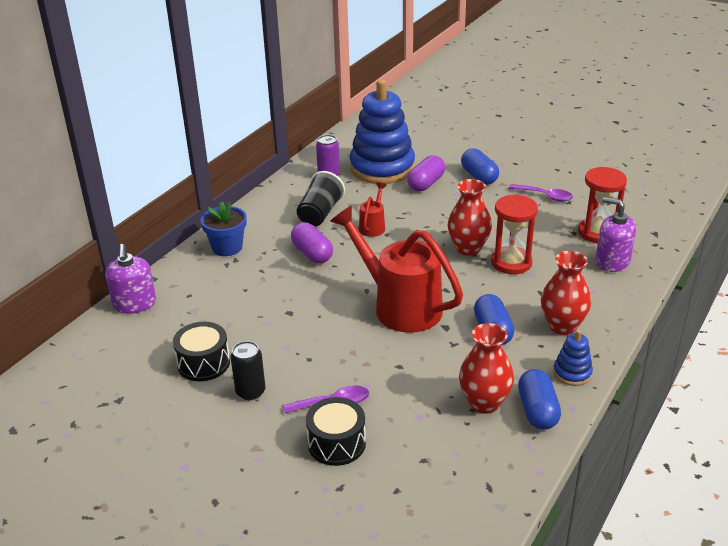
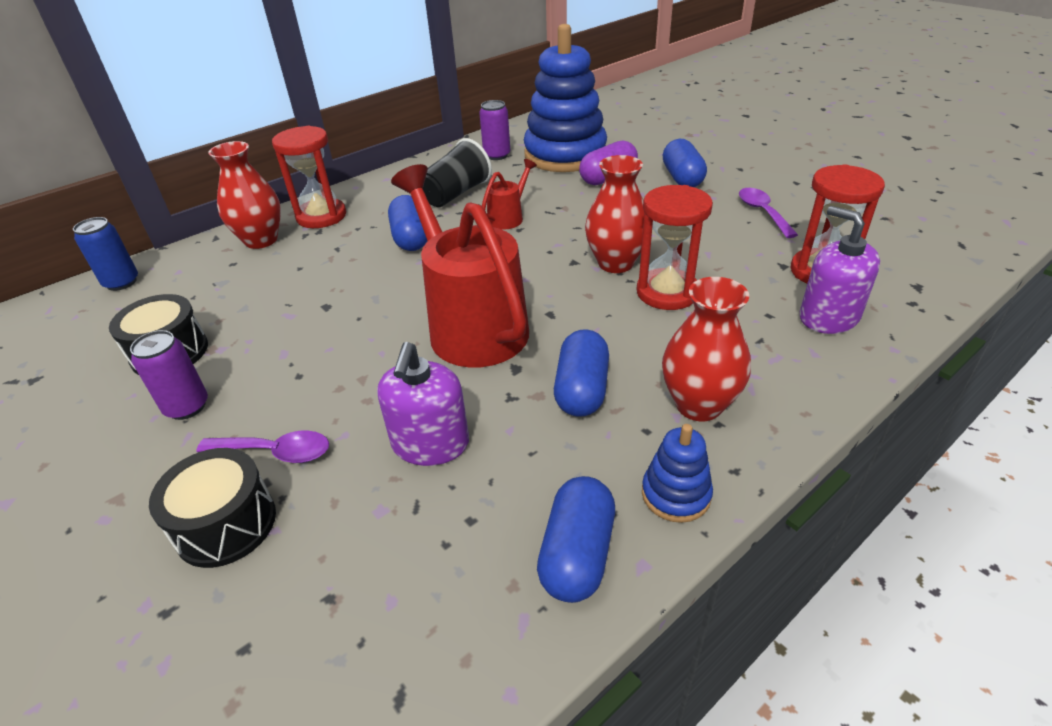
camera: 20 degrees right, 5 degrees up
(112, 324) = (121, 282): none -> blue can
(134, 304) = (167, 263): purple soap dispenser -> purple soap dispenser (430, 444)
(227, 247) = (321, 216): blue flower pot -> red hourglass
(250, 392) = (187, 407): black can -> purple can
(312, 253) = (411, 238): purple capsule -> blue capsule
(484, 403) = (496, 513): red vase -> red vase (261, 240)
(545, 196) = (762, 212): purple spoon -> purple spoon turned 150 degrees counterclockwise

